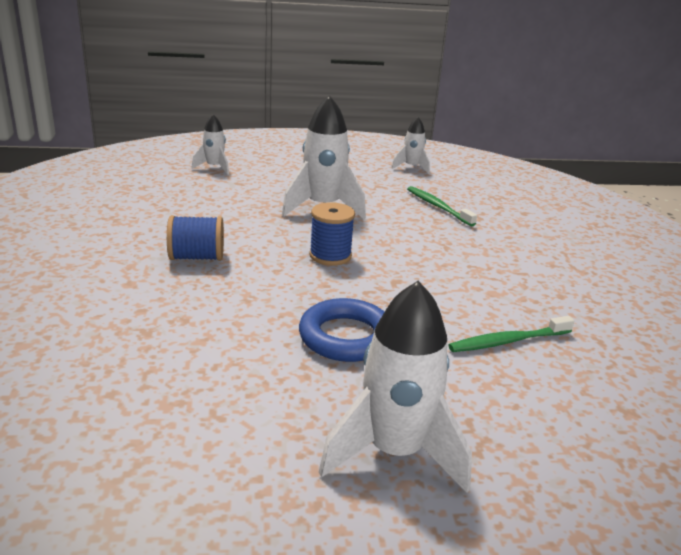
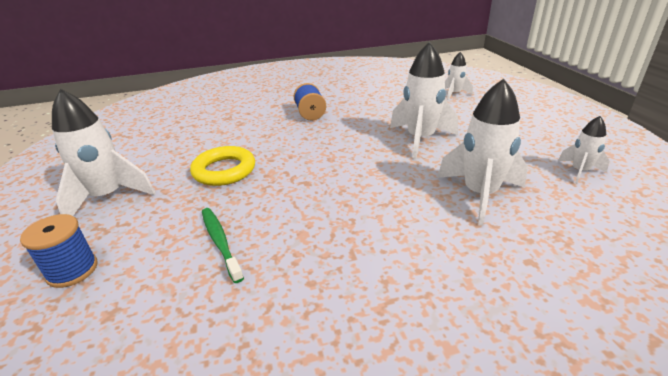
camera: 85 degrees right, 5 degrees up
(330, 255) = (335, 152): blue spool -> blue spool (72, 270)
(346, 337) = (224, 170): blue ring -> yellow ring
(438, 207) = (480, 194): green toothbrush -> white rocket

